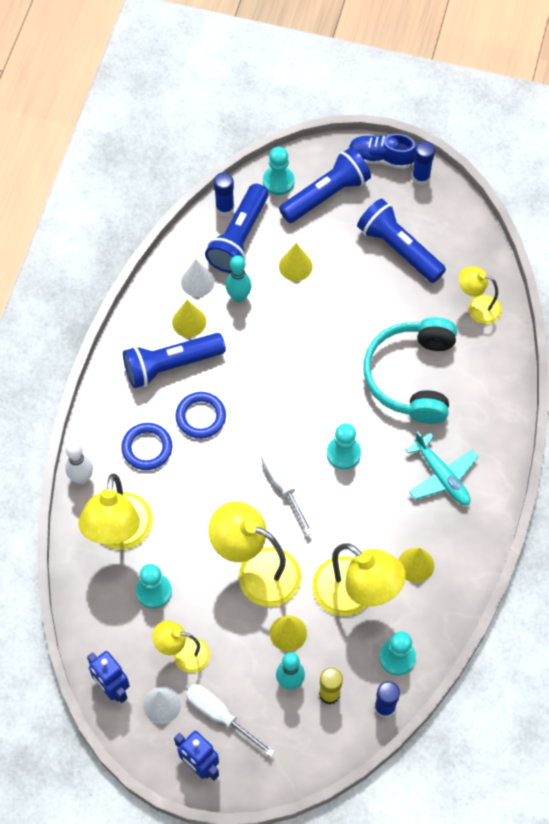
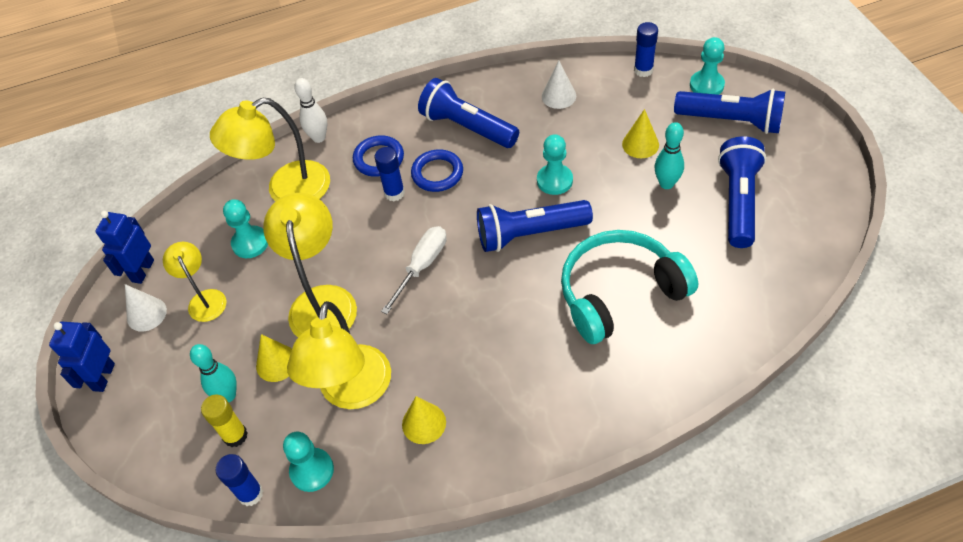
camera: 60 degrees right, 10 degrees down
(189, 322) = (517, 113): yellow cone -> none
(219, 715) = (160, 362): white screwdriver -> none
(239, 237) = (626, 94): blue flashlight -> blue flashlight (529, 234)
(239, 297) = (572, 128): turquoise bowling pin -> turquoise bowling pin (666, 184)
(343, 453) = (491, 291): turquoise pawn -> turquoise pawn (554, 180)
(381, 158) = (812, 133): blue shoe -> none
(420, 177) = (828, 171): blue glue stick -> blue glue stick (394, 193)
(441, 476) = (537, 384): turquoise plane -> none
(477, 307) = (747, 298): yellow lamp -> none

